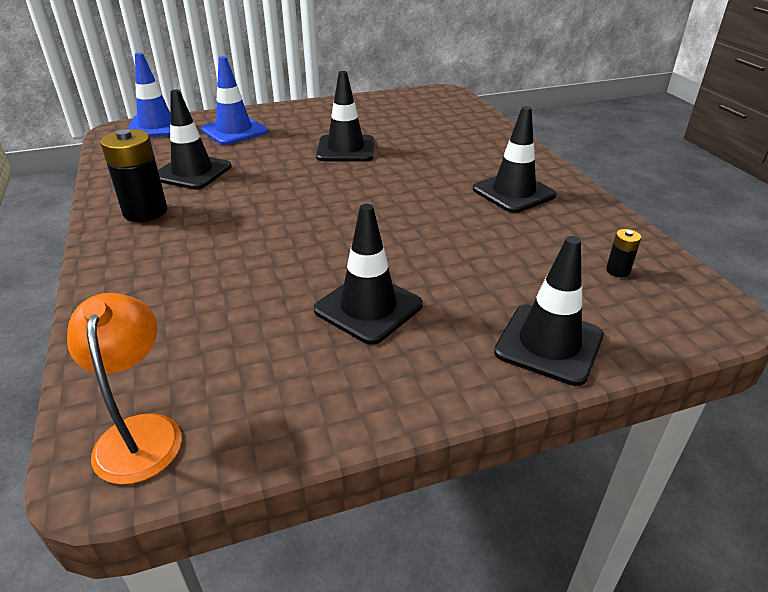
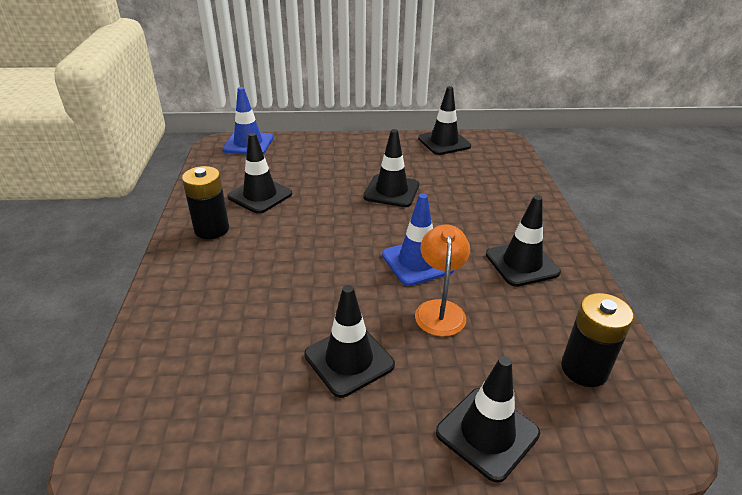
camera: 15 degrees right, 0 degrees up
(140, 432) = (140, 436): orange lamp -> orange lamp (439, 309)
(234, 131) = (307, 157): blue traffic cone -> blue traffic cone (417, 262)
(383, 101) = (444, 142): none -> black traffic cone
(618, 271) = (584, 369): black battery -> black battery, size x2.13

